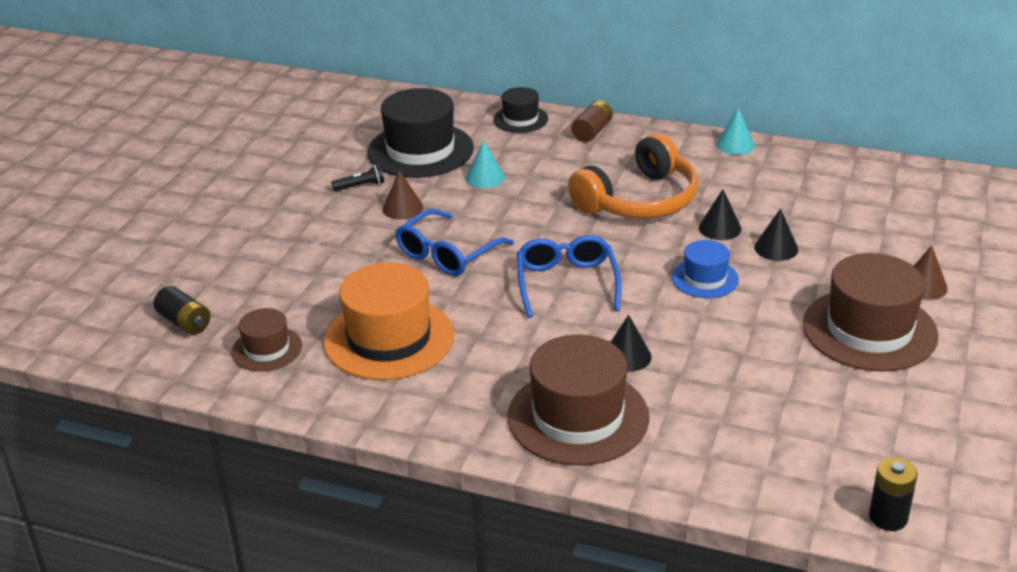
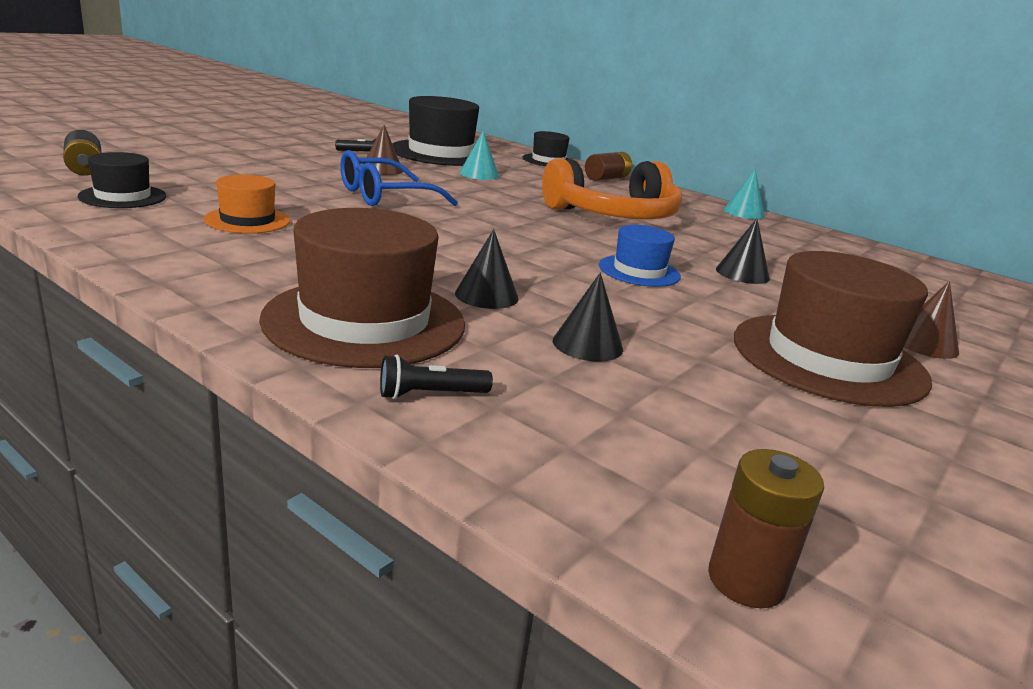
camera: 15 degrees right, 10 degrees down
(267, 349) = (123, 196): brown hat -> black hat
(389, 338) = (247, 220): orange hat -> orange hat, size x0.53
(566, 283) = (480, 237): blue glasses -> none
(668, 463) = (430, 394): none -> black flashlight
(720, 228) = (686, 248): black cone -> black cone (587, 344)
(888, 517) = (746, 580): black battery -> brown battery

